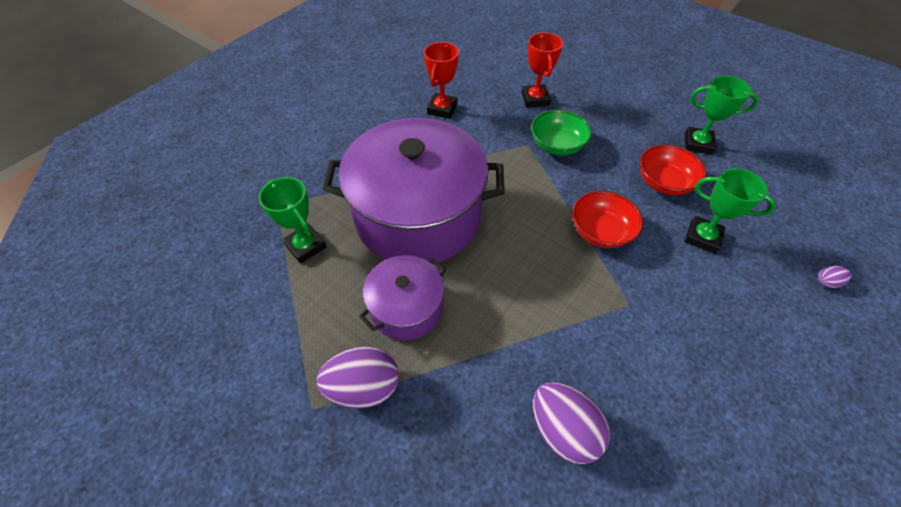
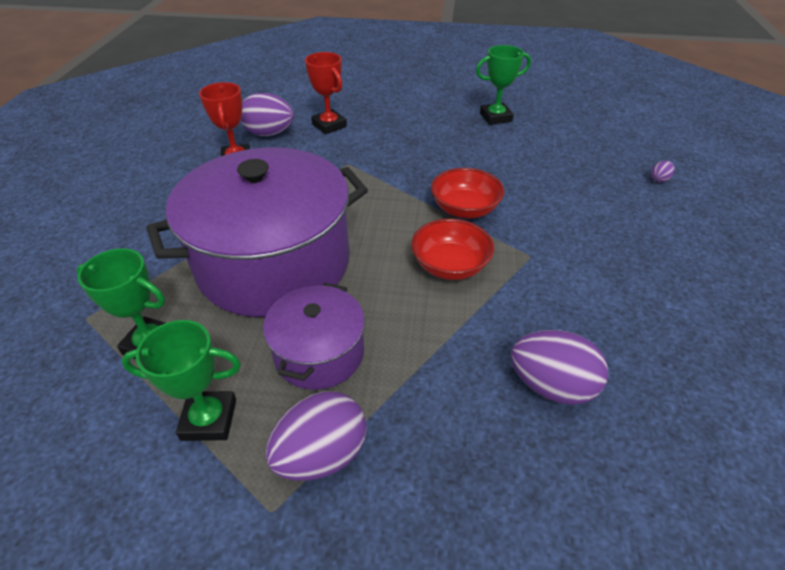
camera: 30 degrees left, 10 degrees down
(481, 91) = (269, 134): none -> purple egg
(557, 145) = (376, 155): green bowl -> none
(663, 182) = (490, 153): red bowl -> red bowl (450, 266)
(702, 237) = (550, 182): green trophy -> green trophy (209, 419)

